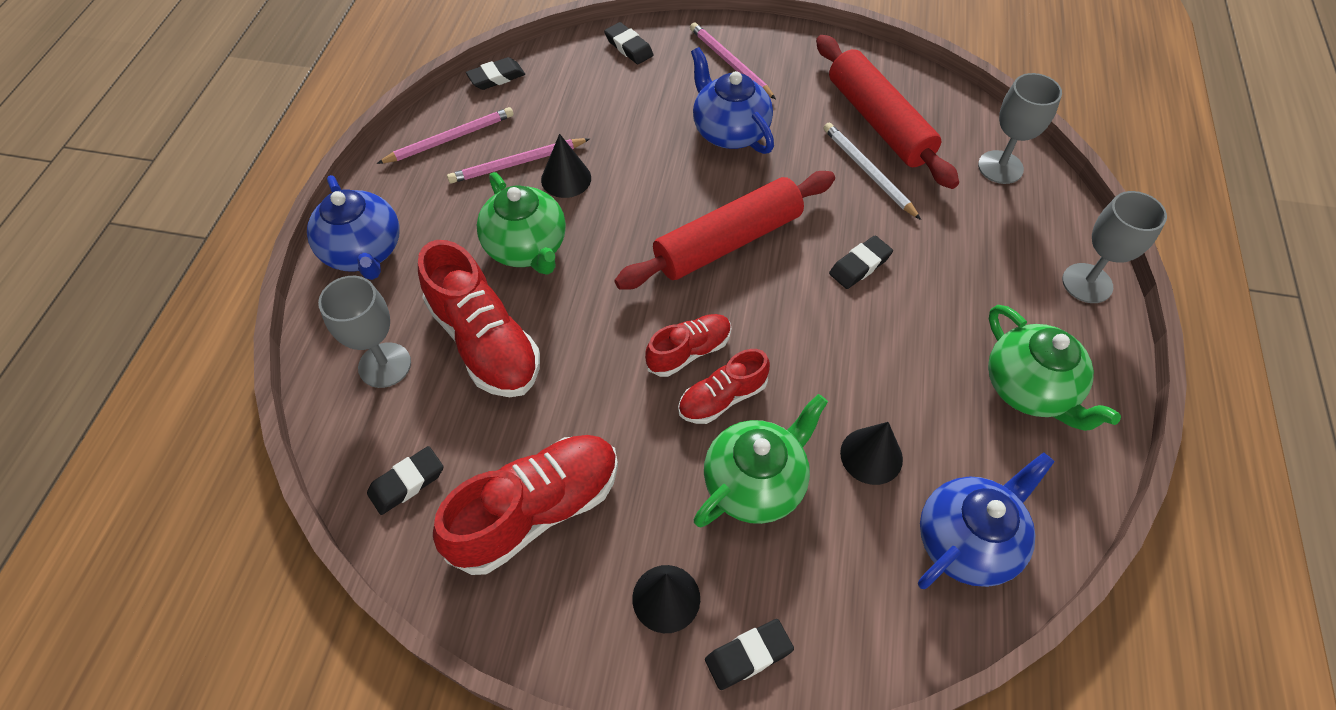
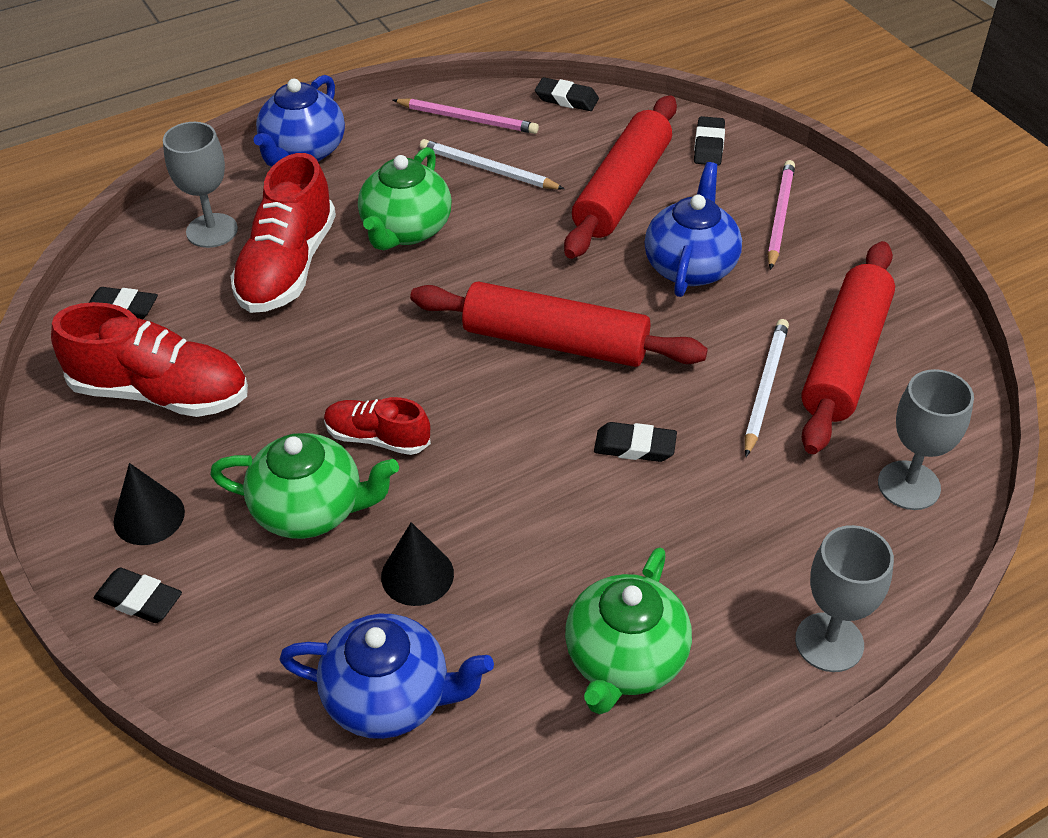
camera: 50 degrees right, 10 degrees down
(517, 163) = (488, 169): pink pencil -> white pencil
(566, 179) = (505, 205): black cone -> none
(622, 113) = (622, 190): none -> red rolling pin
(689, 352) = (404, 388): red shoe -> none

